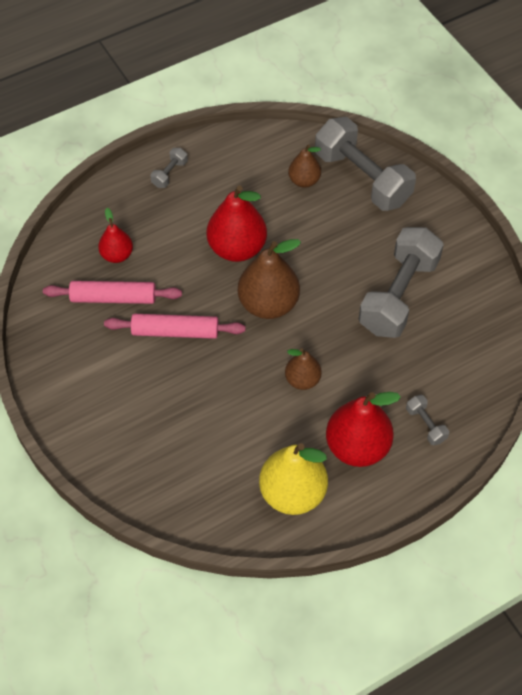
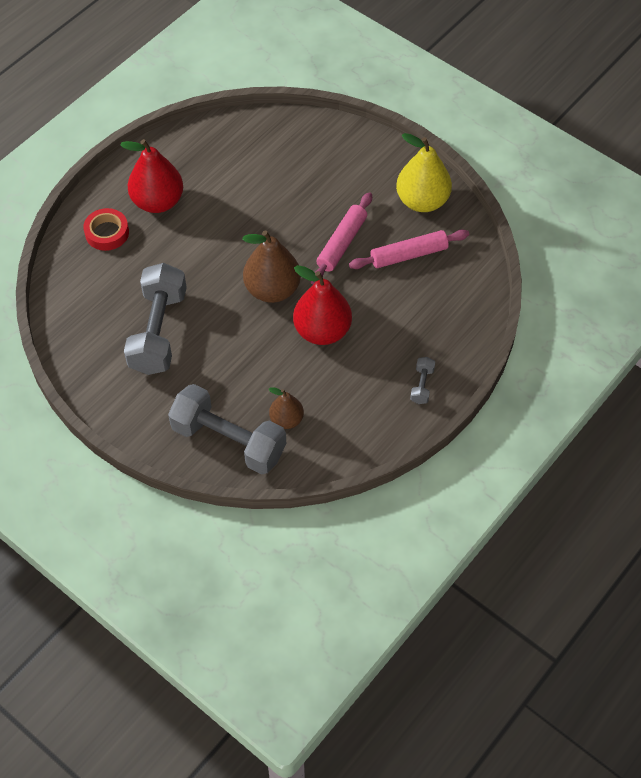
camera: 160 degrees right, 0 degrees up
(117, 255) = (427, 292): red pear -> none
(175, 331) = (342, 243): pink rolling pin -> pink rolling pin turned 45 degrees counterclockwise
(292, 493) = (197, 158): yellow pear -> yellow pear (422, 201)
(302, 380) = (219, 237): brown pear -> none
(426, 425) = (107, 233): grey dumbbell -> red tape

